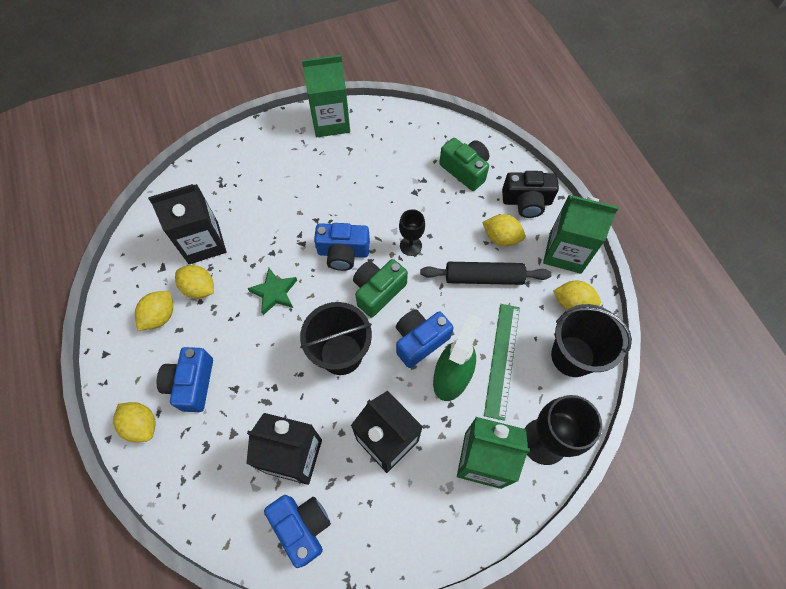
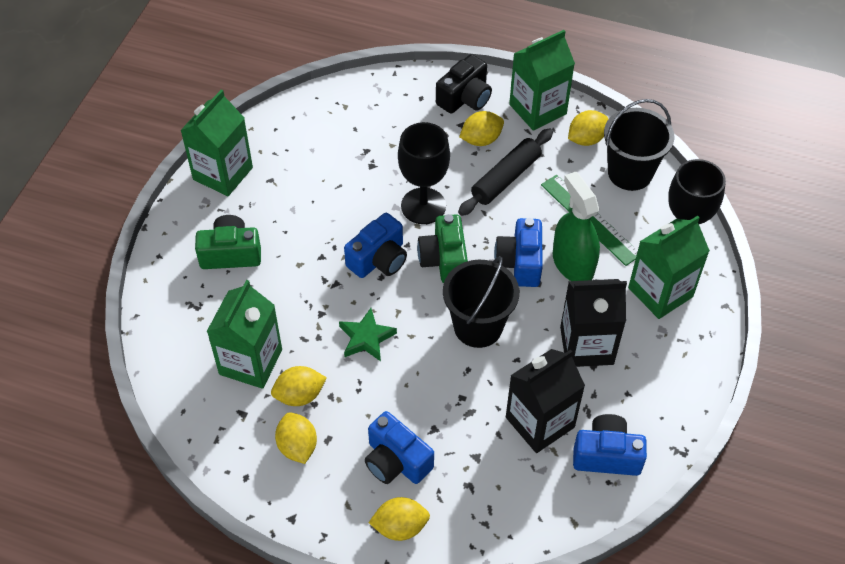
camera: 50 degrees left, 10 degrees down
(203, 243) = (250, 362): black carton -> green carton
(410, 246) = (423, 206): black goblet -> black goblet, size x1.75
(465, 170) = (388, 115): green camera -> green camera (231, 253)

